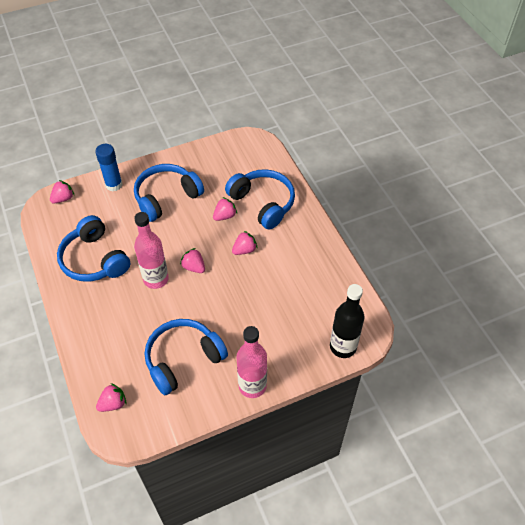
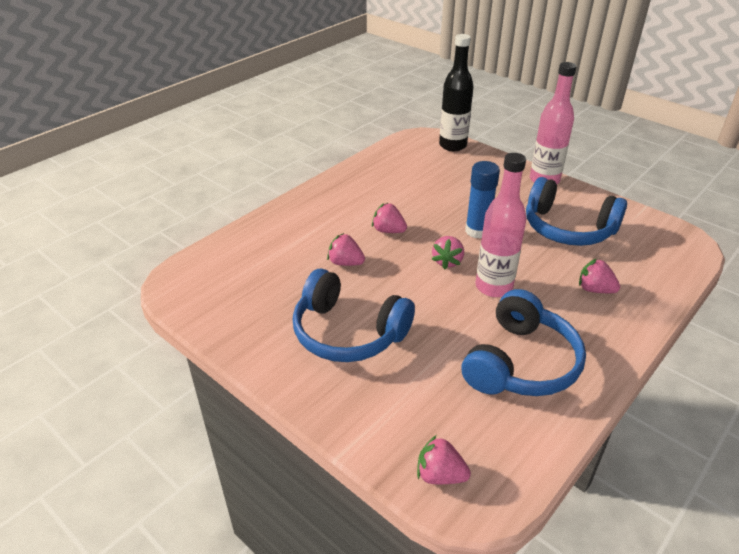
camera: 115 degrees left, 15 degrees down
(113, 403) = (669, 257): pink strawberry -> pink strawberry (595, 289)
(114, 185) = (361, 412): blue glue stick -> blue glue stick (477, 231)
(263, 203) = (302, 238): blue headphones -> none

